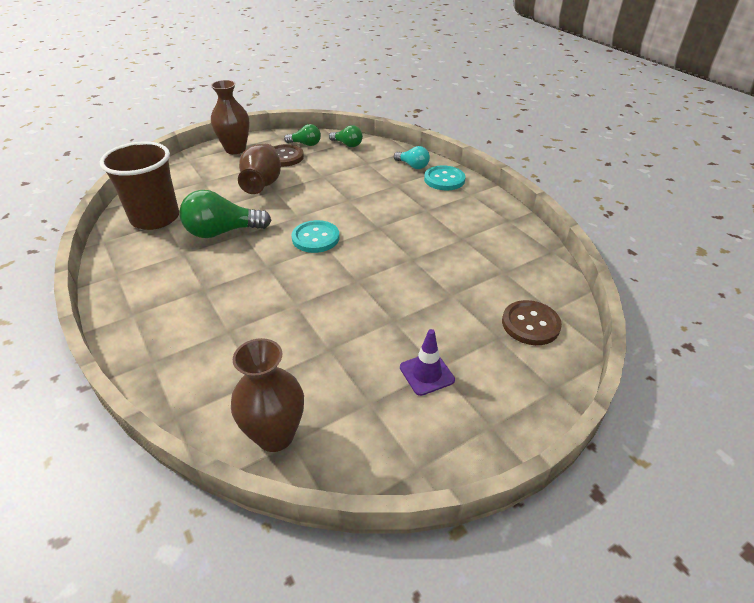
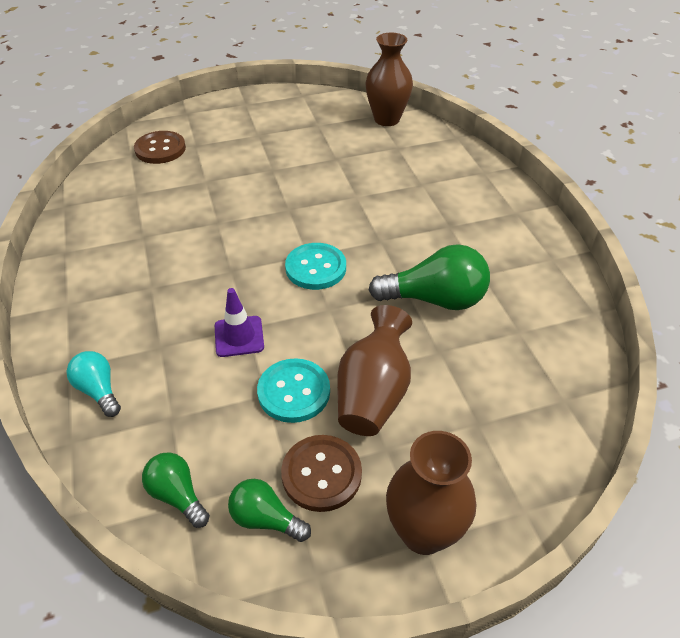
camera: 165 degrees left, 5 degrees up
(155, 218) = (537, 344): brown cup -> none
(426, 374) = (268, 133): purple traffic cone -> purple traffic cone (239, 336)
(444, 179) = (77, 343): turquoise button -> turquoise button (294, 392)

